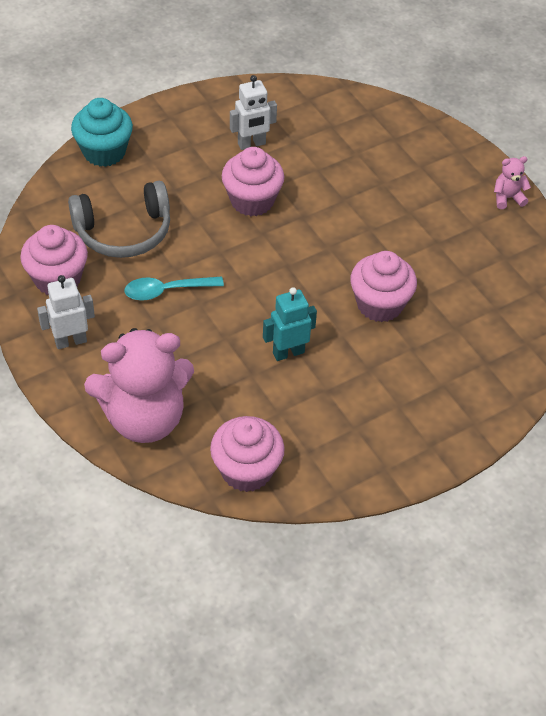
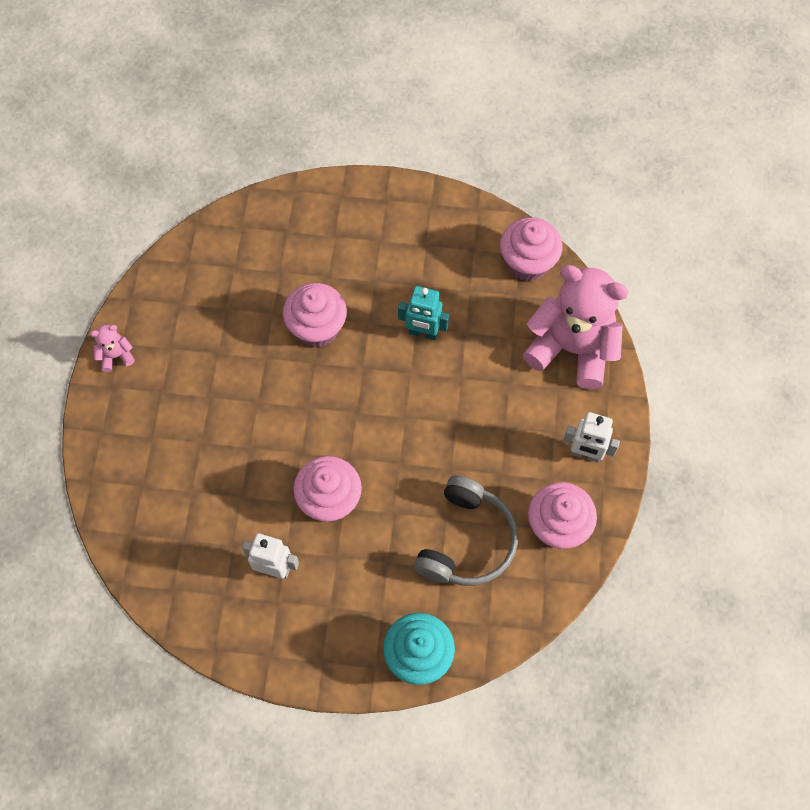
camera: 140 degrees left, 15 degrees up
(123, 231) = (466, 541): grey headphones -> grey headphones turned 90 degrees clockwise
(166, 291) = (474, 452): turquoise spoon -> none
(507, 198) = (116, 356): pink teddy bear -> pink teddy bear turned 135 degrees clockwise

